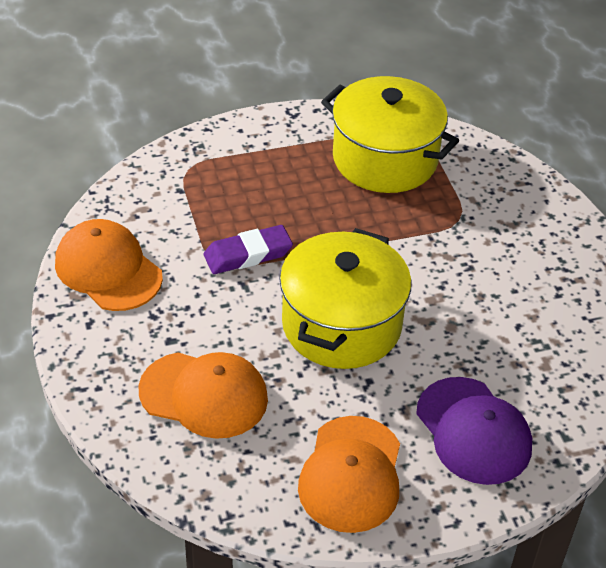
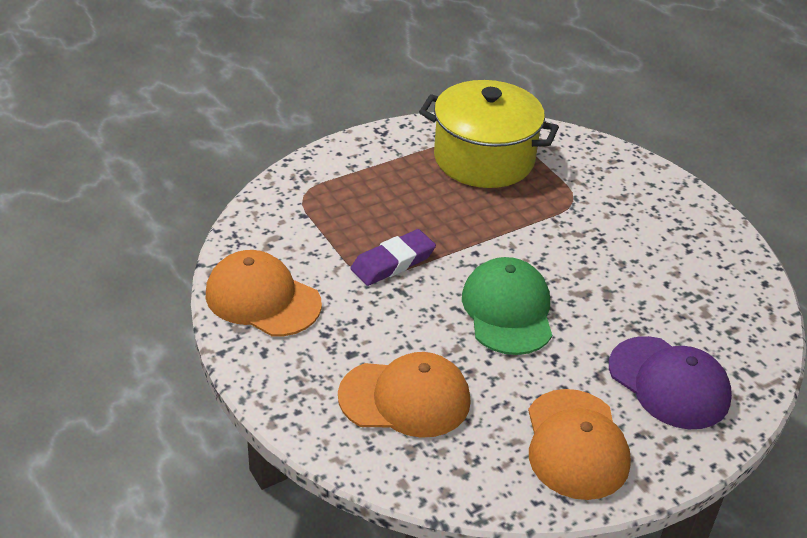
camera: 15 degrees left, 5 degrees down
(341, 325) = (508, 310): yellow pot -> green cap

